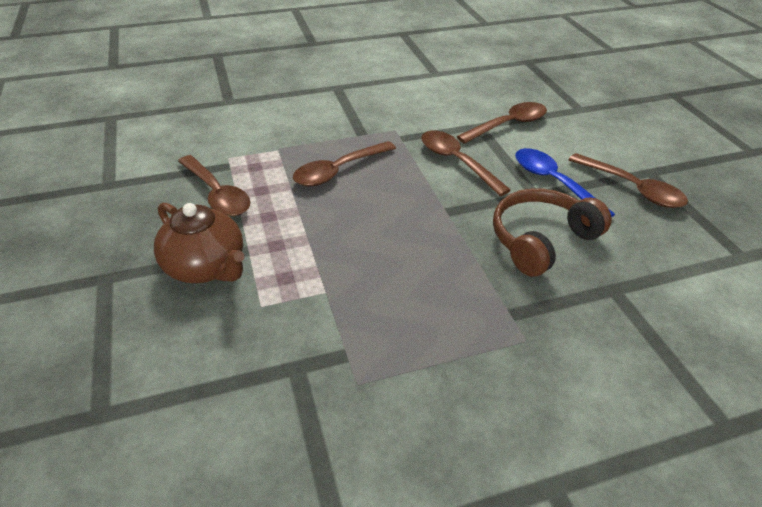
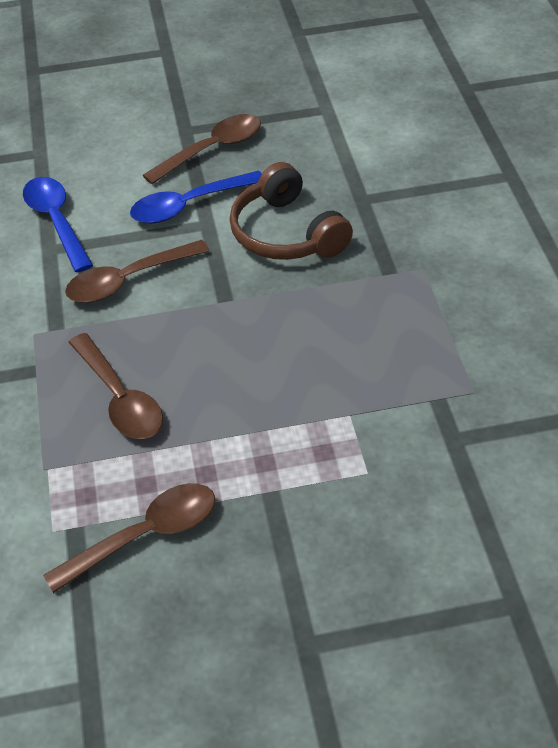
camera: 80 degrees left, 5 degrees up
(206, 267) = (298, 532): brown teapot -> none
(508, 125) = (56, 221): brown spoon -> blue spoon

